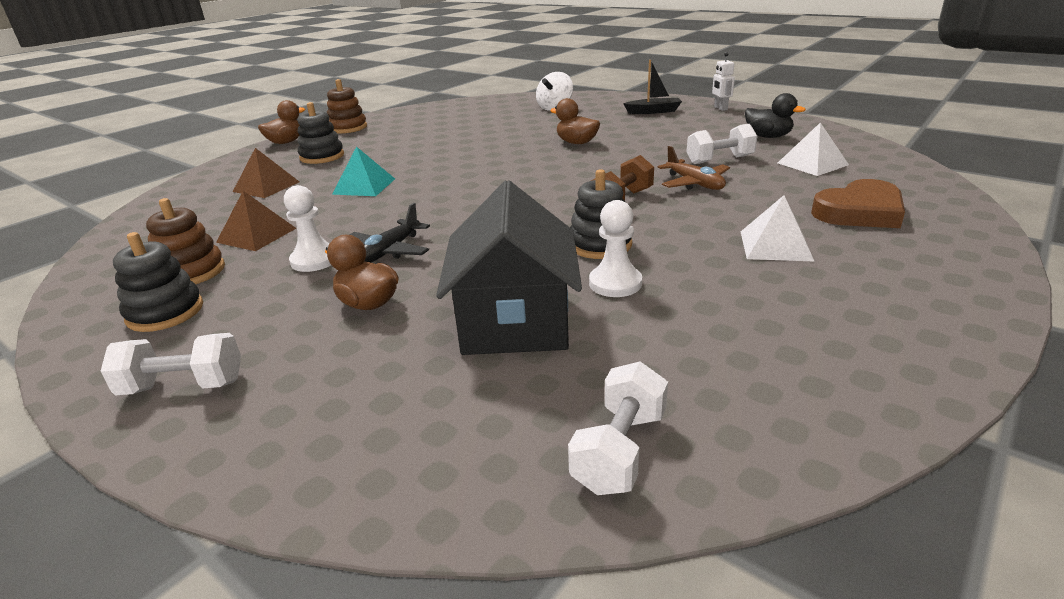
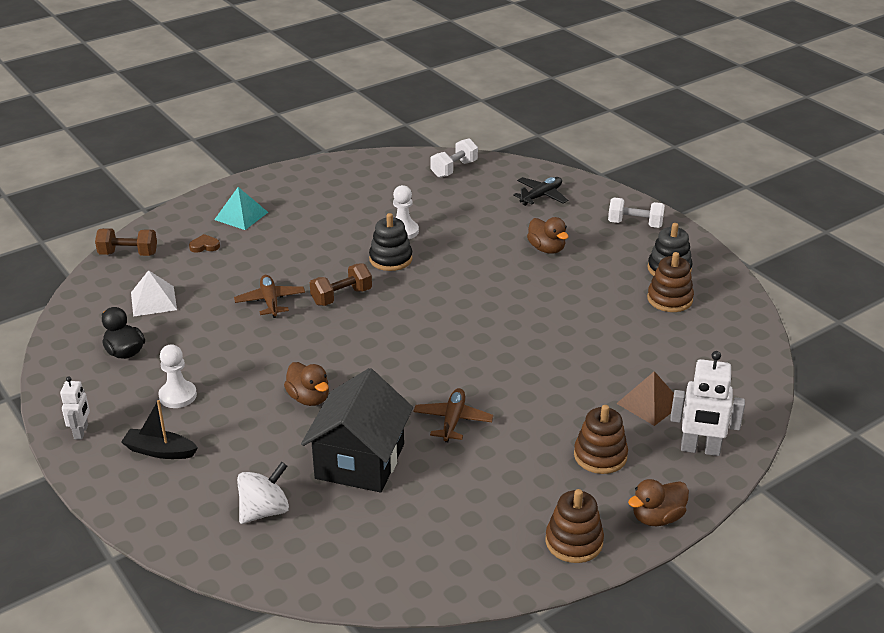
camera: 165 degrees left, 5 degrees up
(233, 171) = (700, 449): none -> white robot
(256, 235) = (635, 328): brown pyramid -> none
(314, 260) = (583, 290): white pawn -> white pawn (178, 396)
(322, 156) = (600, 456): black stacking toy -> brown stacking toy
(364, 186) = (549, 375): turquoise pyramid -> turquoise pyramid (241, 216)
(389, 251) = (531, 286): black plane -> black plane (541, 196)
(448, 152) = (453, 421): none -> brown plane
(515, 322) = (469, 222): black house -> black house (360, 461)
(719, 160) = (214, 327): white dumbbell -> none
(775, 245) = (290, 234): white pyramid -> none
(859, 212) = (204, 246): brown heart -> brown heart, size x0.45
(928, 189) = (128, 254): none -> brown dumbbell

